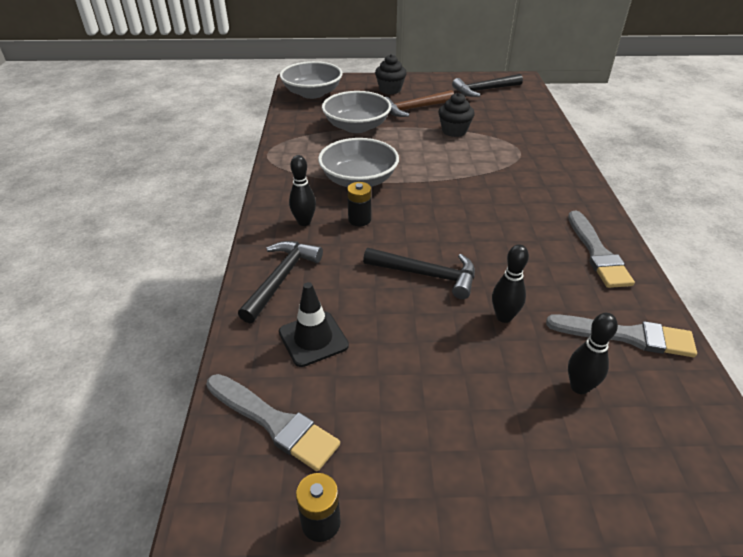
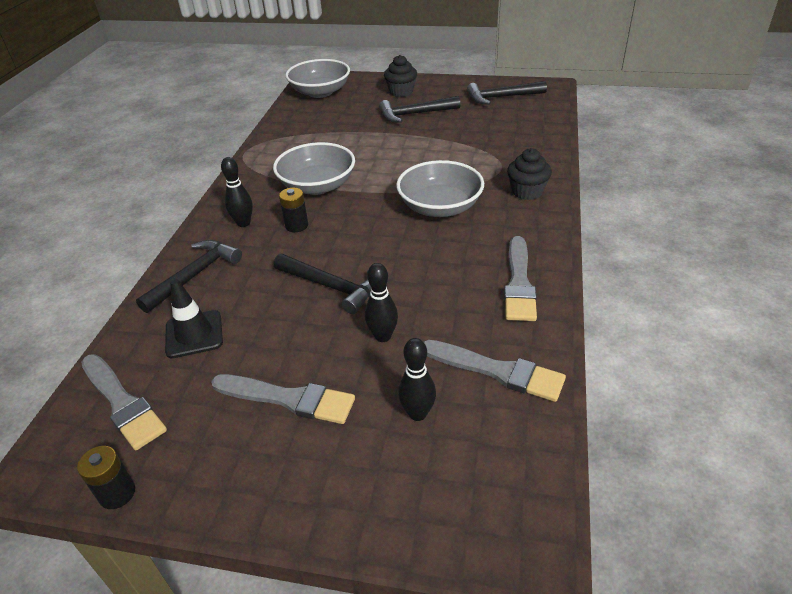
camera: 15 degrees right, 0 degrees up
(357, 126) = (345, 130): grey bowl -> grey bowl (440, 207)
(414, 109) = (414, 114): brown hammer -> black hammer
(447, 391) = (288, 399): none -> grey brush
(454, 131) = (443, 141): black cupcake -> black cupcake (527, 192)

